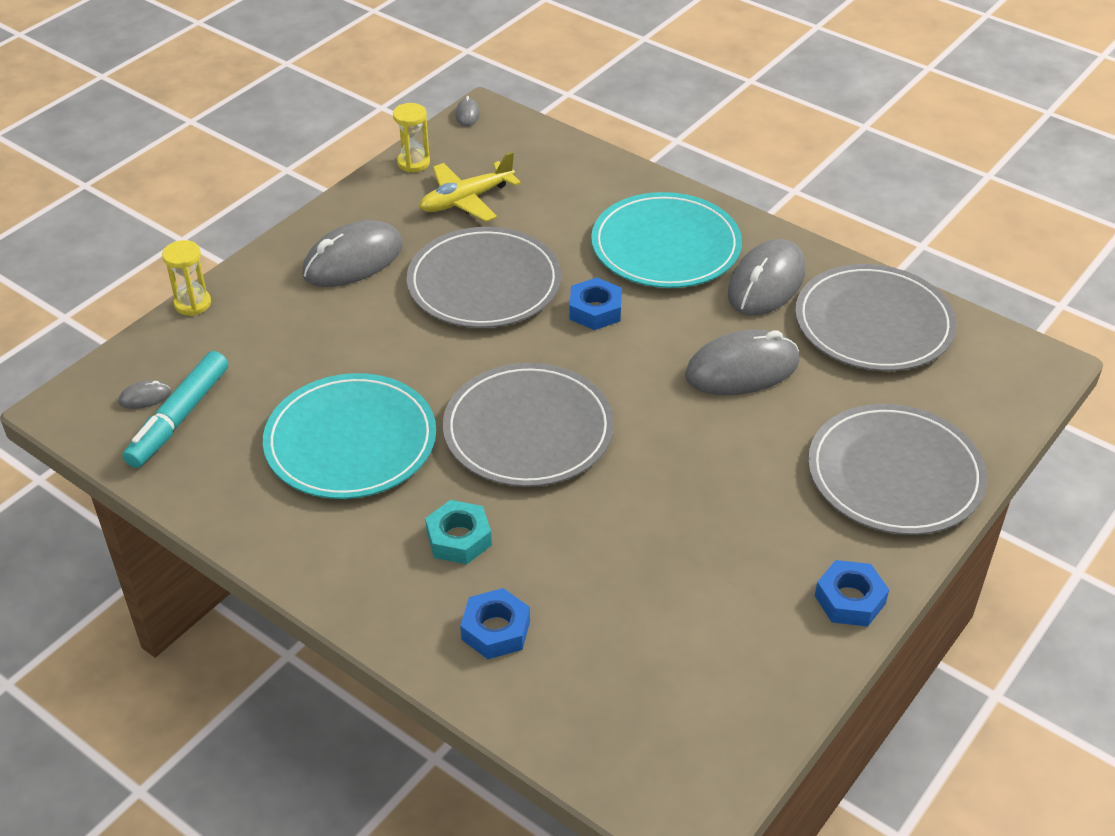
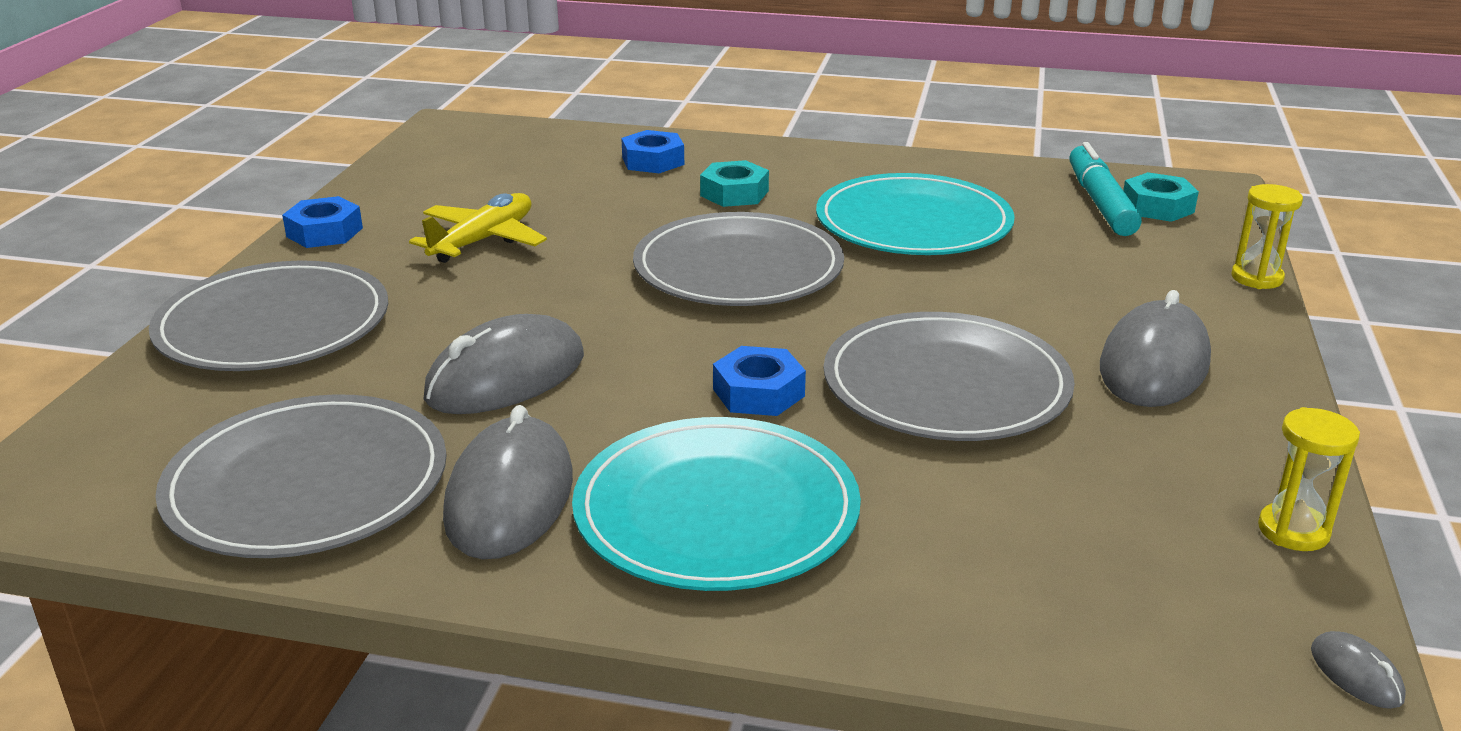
camera: 155 degrees right, 15 degrees down
(145, 397) = (1157, 207): grey mouse -> turquoise nut
(466, 200) = (1119, 492): yellow plane -> yellow plane (483, 240)

